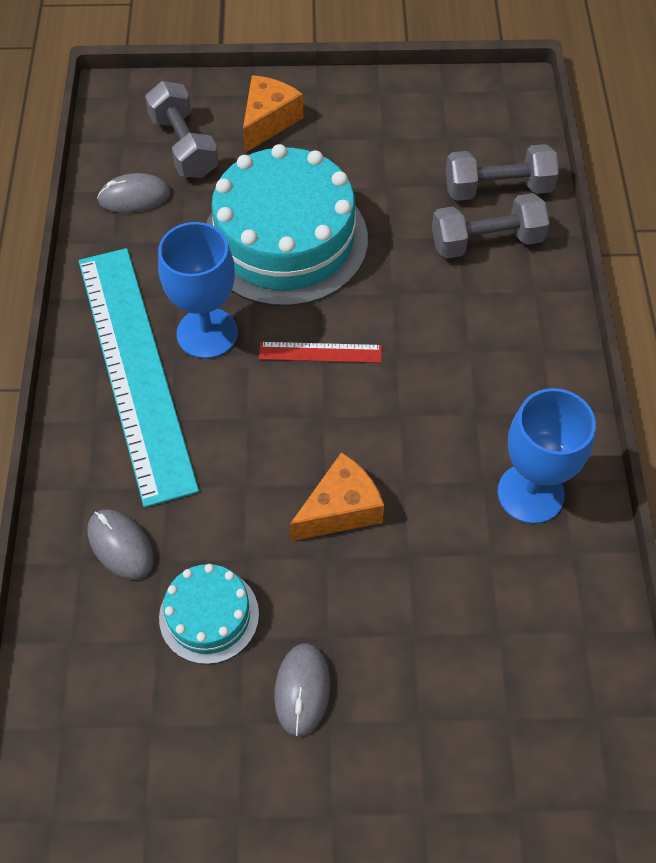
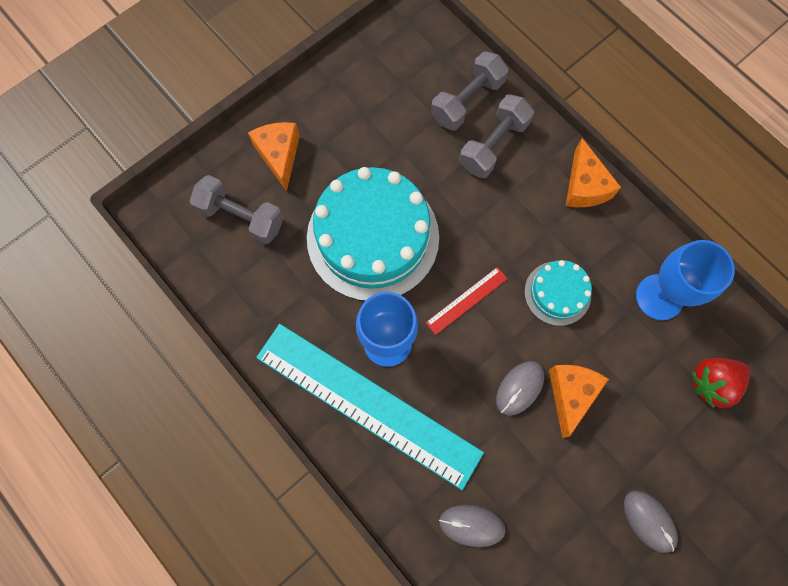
camera: 40 degrees left, 15 degrees up
(134, 197) = (245, 281): grey mouse -> grey mouse (519, 388)
(209, 615) = (561, 523): turquoise cake -> turquoise cake (557, 293)
(509, 617) = (712, 383): none -> red strawberry
(549, 338) = (584, 186): none -> orange cheese

